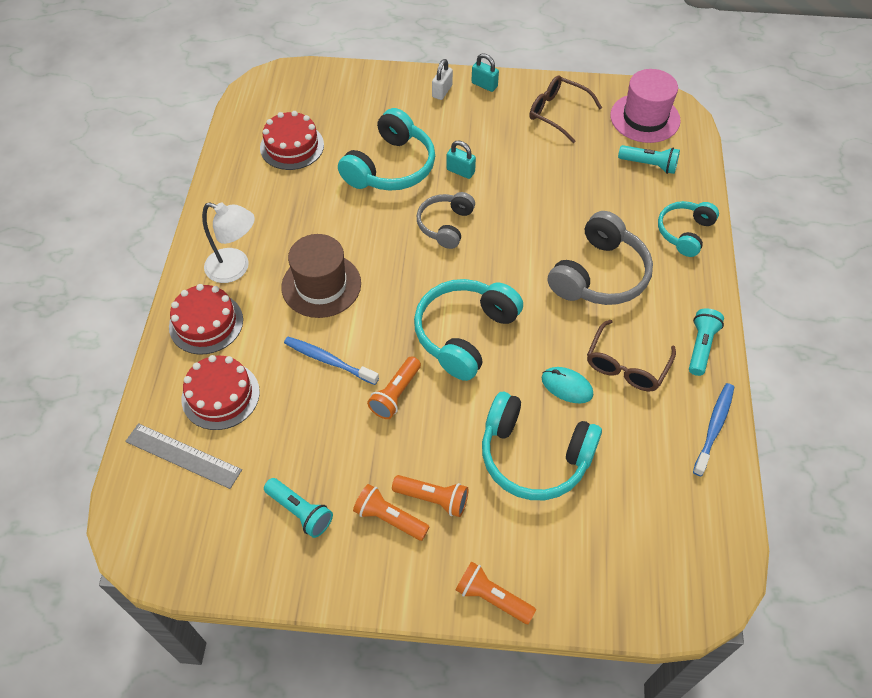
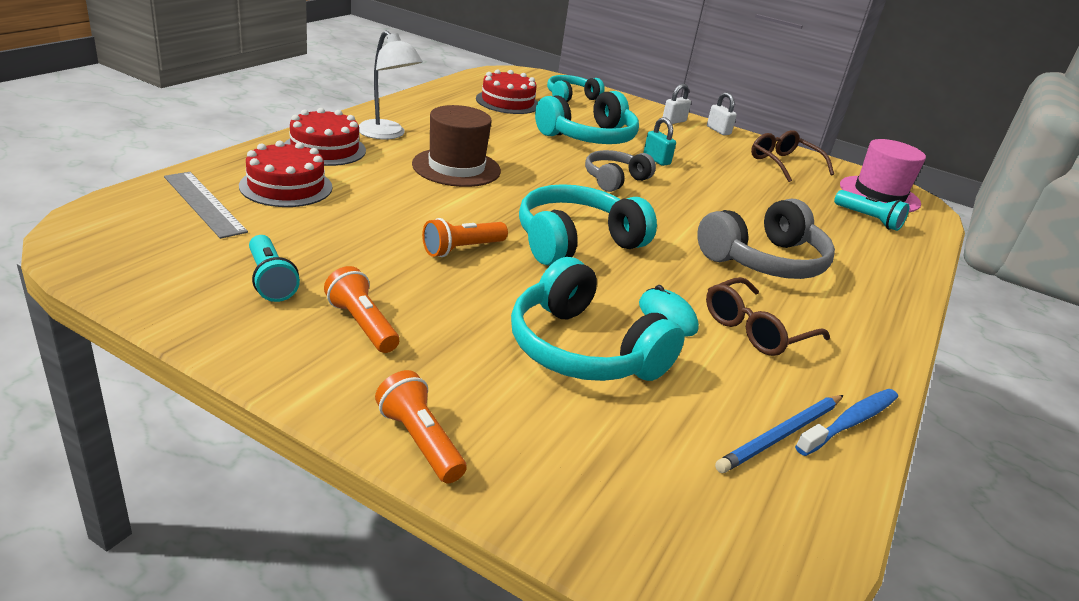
camera: 20 degrees right, 25 degrees down
(329, 361) = (415, 206): blue toothbrush -> none
(433, 499) = (428, 331): orange flashlight -> none
(484, 85) = (718, 130): turquoise padlock -> white padlock
(680, 465) = (781, 435): none -> blue pencil
(684, 232) = (888, 270): turquoise headphones -> turquoise headphones (571, 97)
(701, 347) = (866, 352): turquoise flashlight -> none

